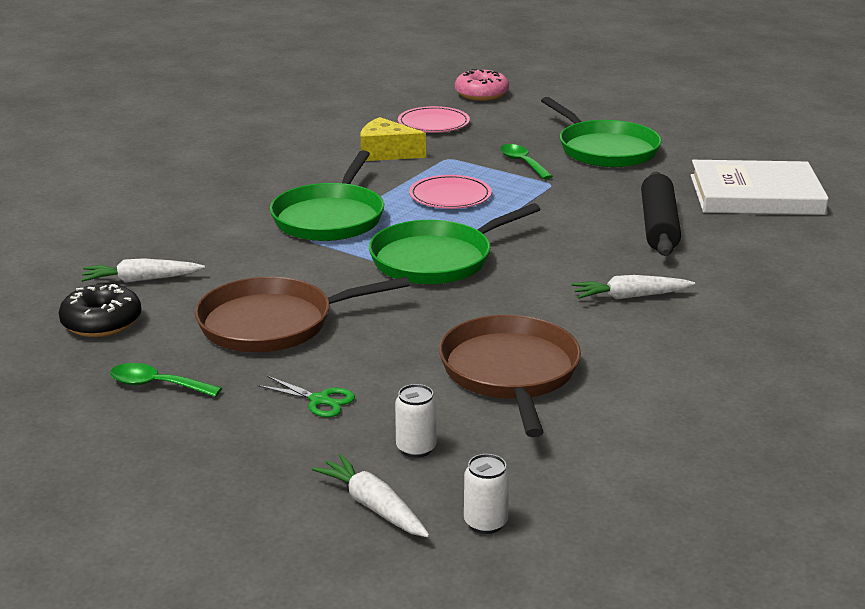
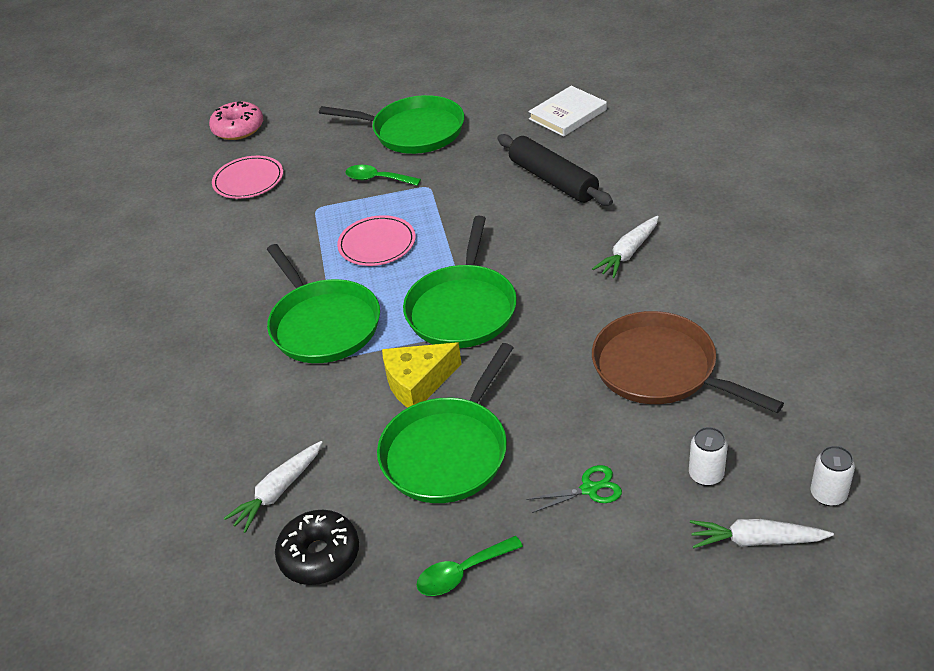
camera: 40 degrees left, 15 degrees up
(273, 323) = (448, 451): brown pan -> green pan
(386, 153) = (260, 232): yellow cheese -> yellow cheese (418, 383)
(756, 195) = (567, 114): white book -> white book, size x0.62

